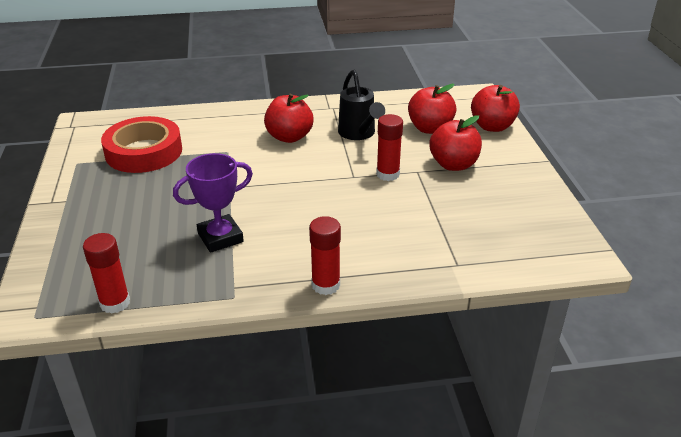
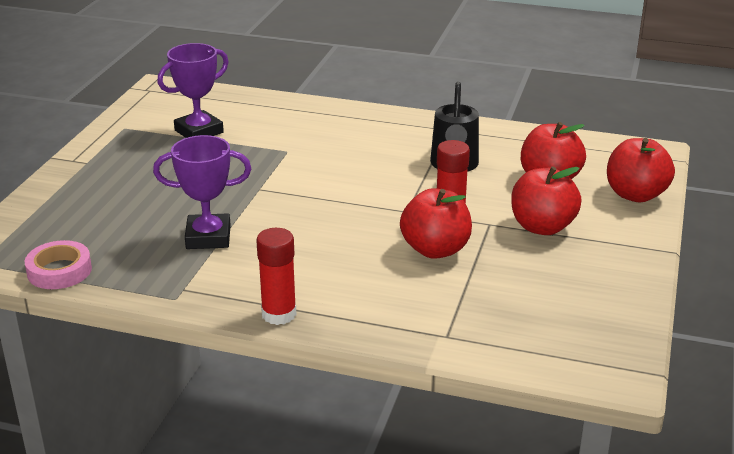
camera: 25 degrees right, 5 degrees down
(115, 303) = (59, 271): red glue stick -> pink tape
(144, 152) = (199, 131): red tape -> purple trophy
(289, 137) = (368, 151): red apple -> red apple (435, 249)

